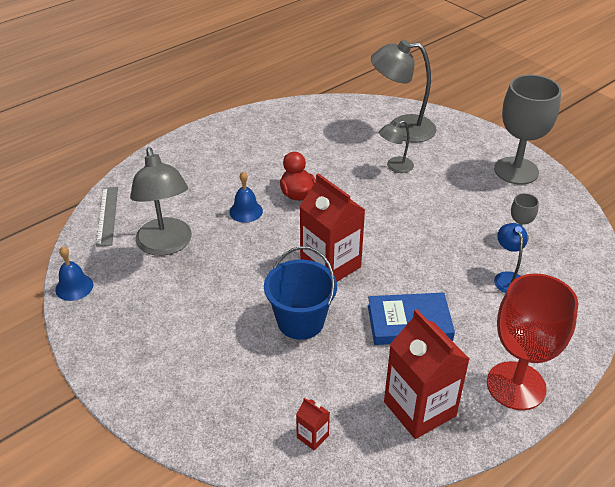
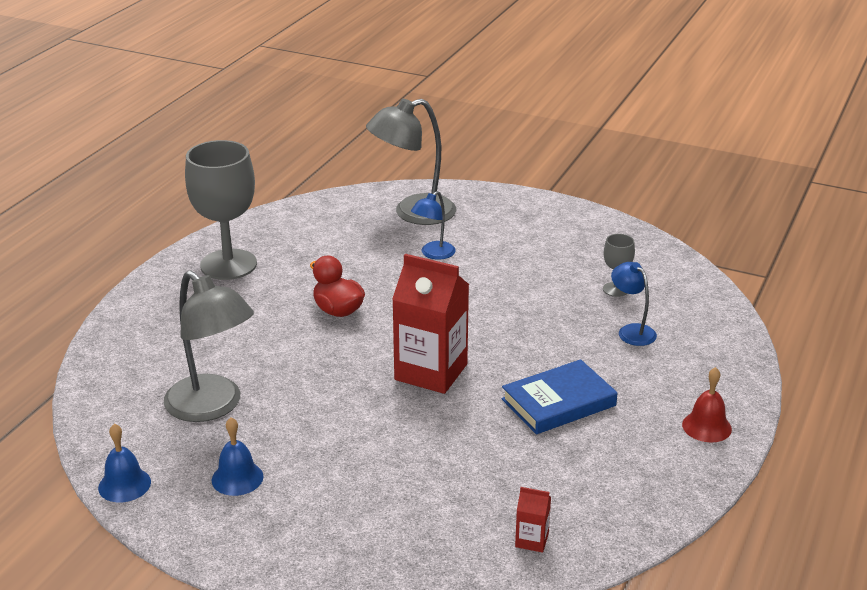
camera: 25 degrees left, 10 degrees down
(107, 215) = (107, 396): grey ruler -> none
(246, 211) = (287, 344): blue bell -> blue bell (237, 478)
(300, 321) = (437, 437): blue bucket -> none
(395, 167) = (433, 254): grey lamp -> blue lamp
(419, 409) = (625, 478): red carton -> none
(516, 171) = (570, 226): grey goblet -> grey goblet (228, 265)
(516, 385) = (706, 426): red goblet -> red bell

